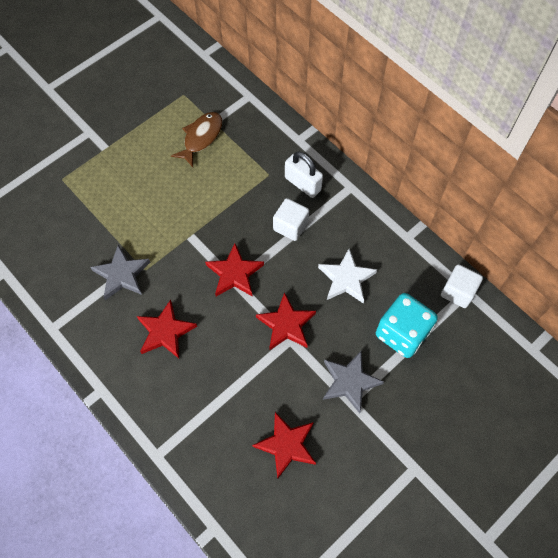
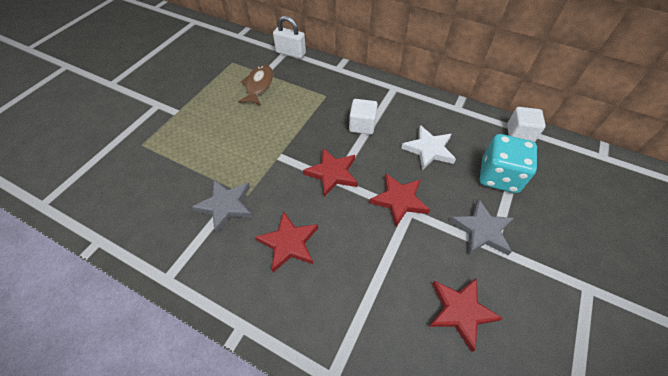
camera: 20 degrees left, 10 degrees down
(303, 184) = (356, 95): white padlock -> white padlock (290, 53)

